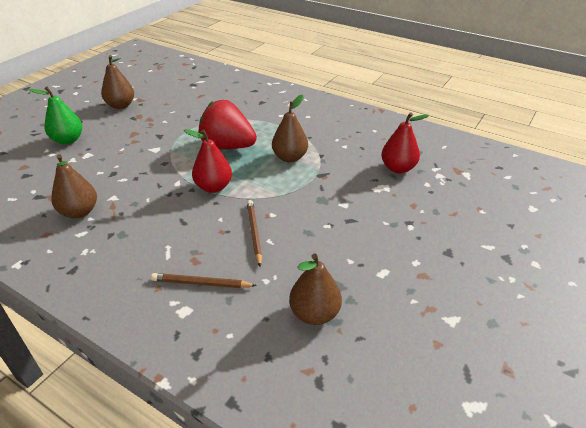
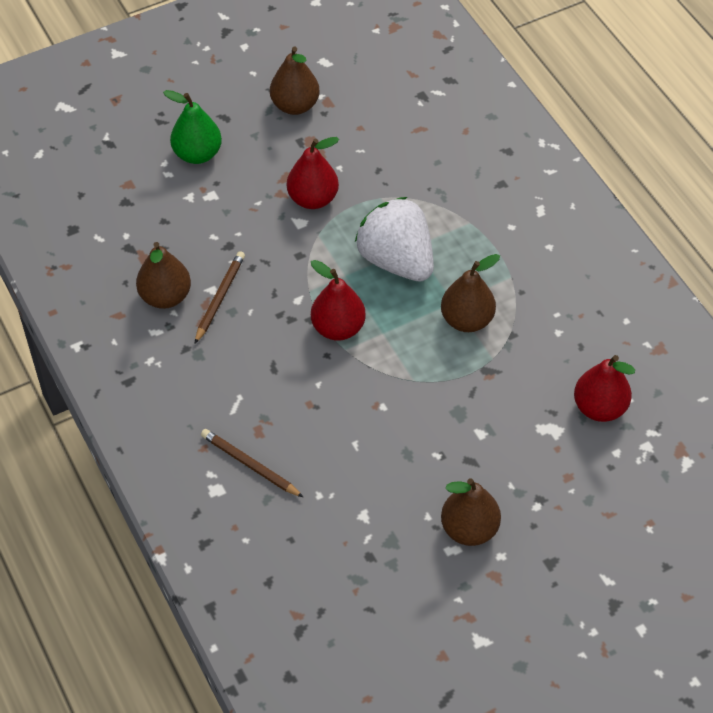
camera: 30 degrees right, 15 degrees up
(157, 137) = (313, 199): none -> red pear
(227, 146) = (396, 260): red strawberry -> white strawberry
(254, 233) = (344, 424): brown pencil -> brown pencil (220, 298)
(314, 313) = (343, 560): brown pear -> brown pear (469, 529)

